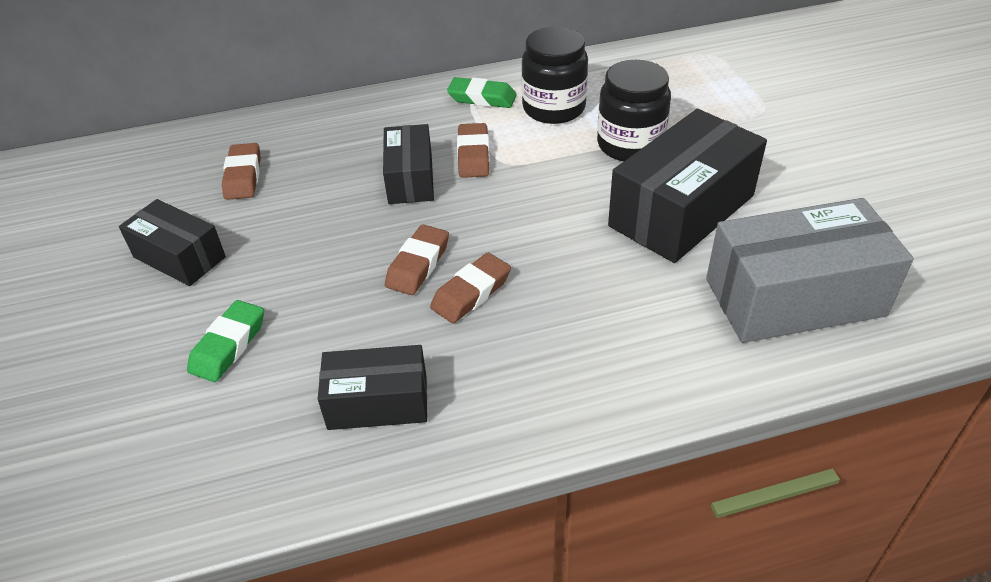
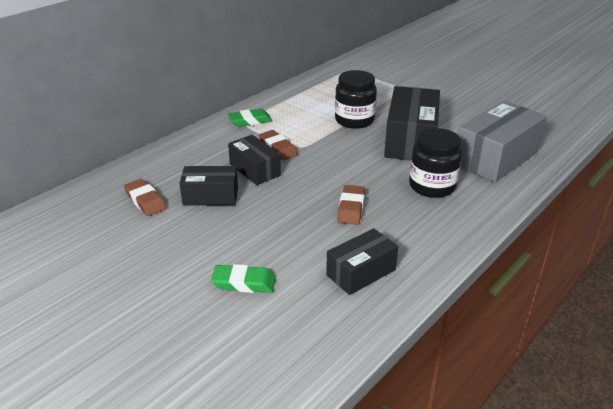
camera: 35 degrees left, 10 degrees down
(179, 257) = (154, 254): black box -> black box (210, 196)
(228, 345) = (244, 283): green eraser -> green eraser turned 75 degrees counterclockwise
(418, 265) = (308, 206): brown eraser -> none
(554, 108) = (296, 115): black jar -> black jar (432, 186)

